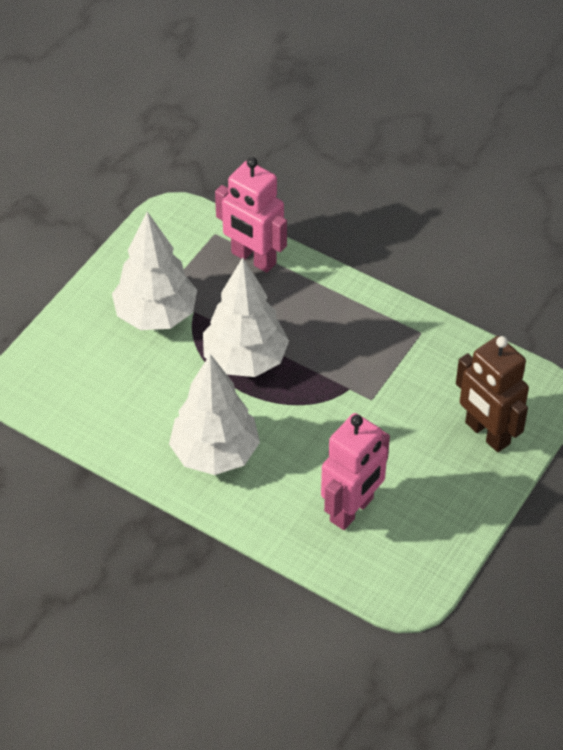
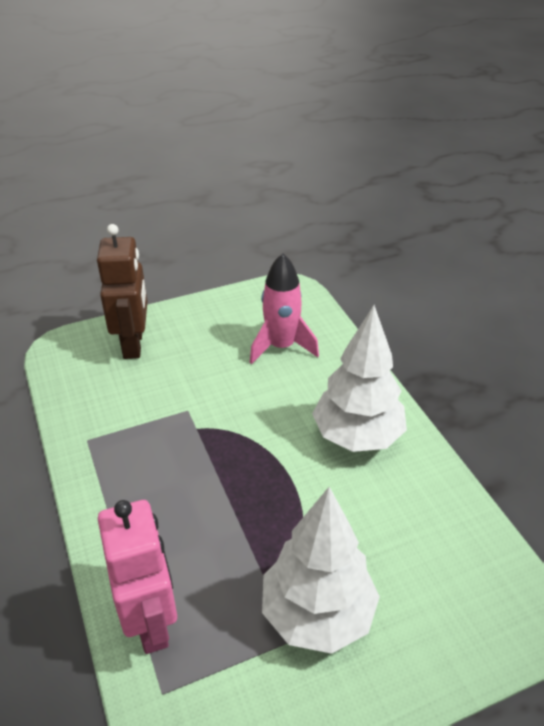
camera: 145 degrees left, 10 degrees down
(245, 360) = (263, 504): white tree -> none
(352, 510) = (281, 346): pink robot -> pink rocket

